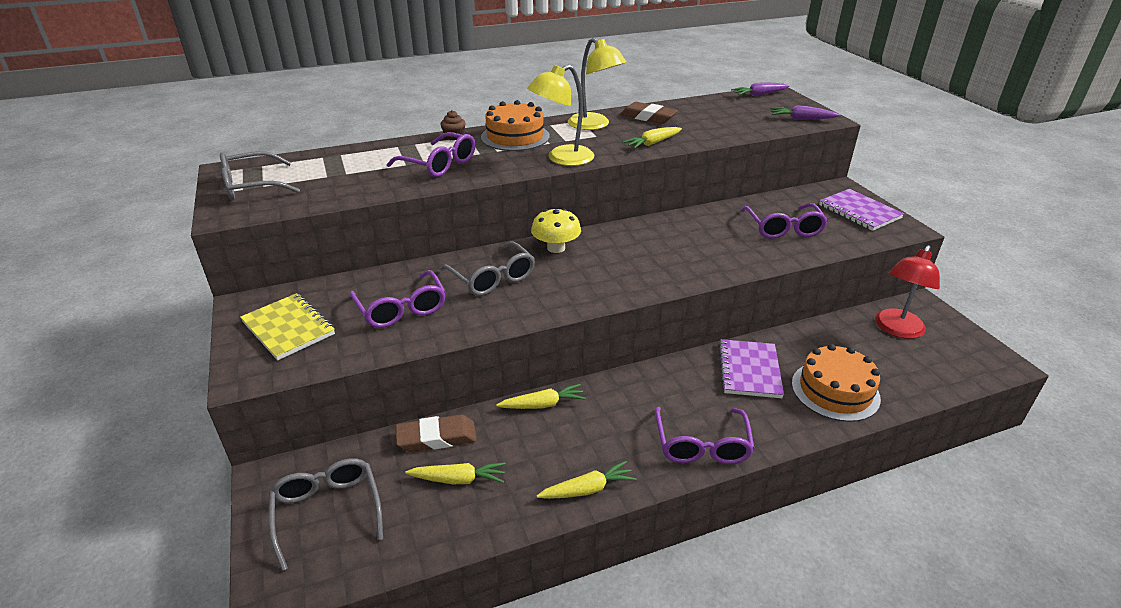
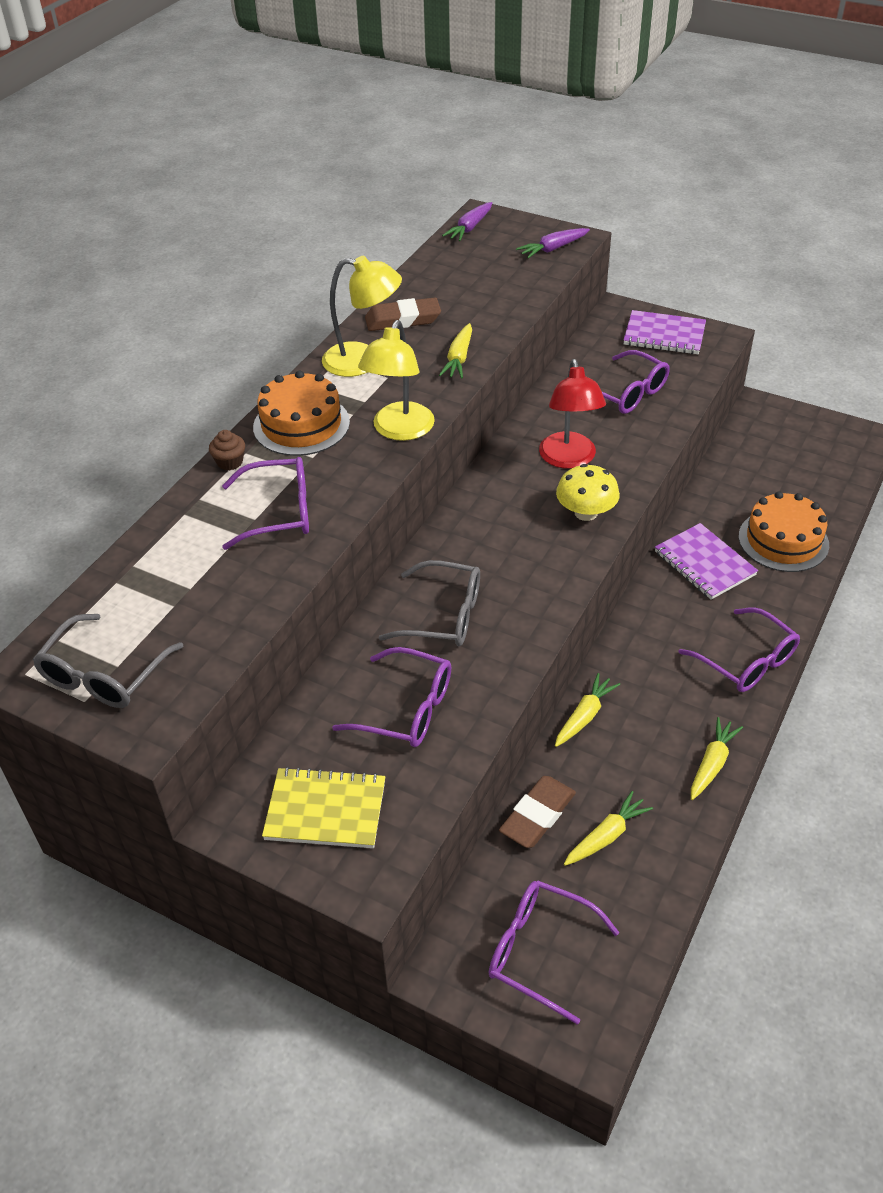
camera: 40 degrees left, 10 degrees up
(328, 512) = (541, 952): grey glasses -> purple glasses
(556, 248) = (455, 540): yellow mushroom -> yellow mushroom (586, 513)
(896, 329) = (766, 447): red lamp -> red lamp (569, 459)

